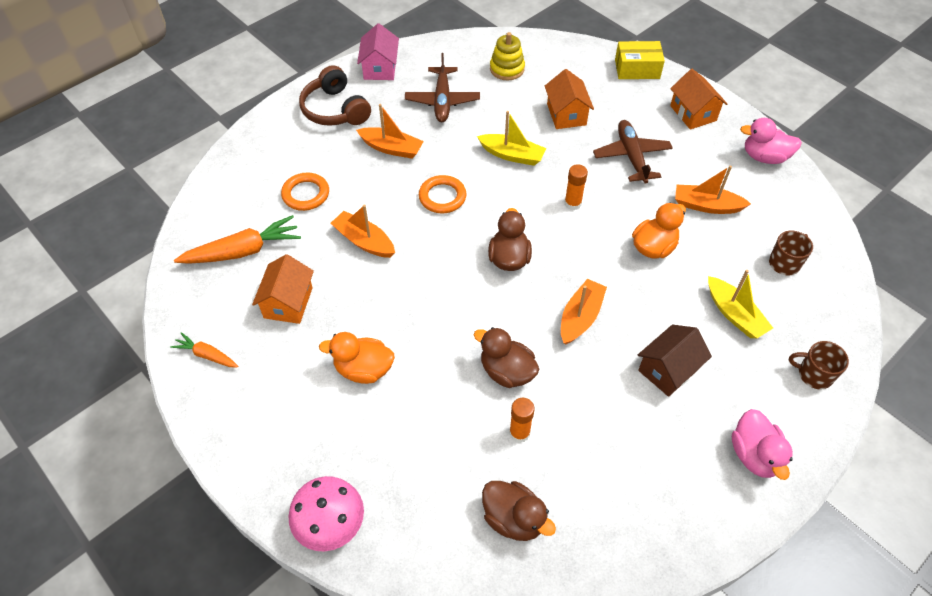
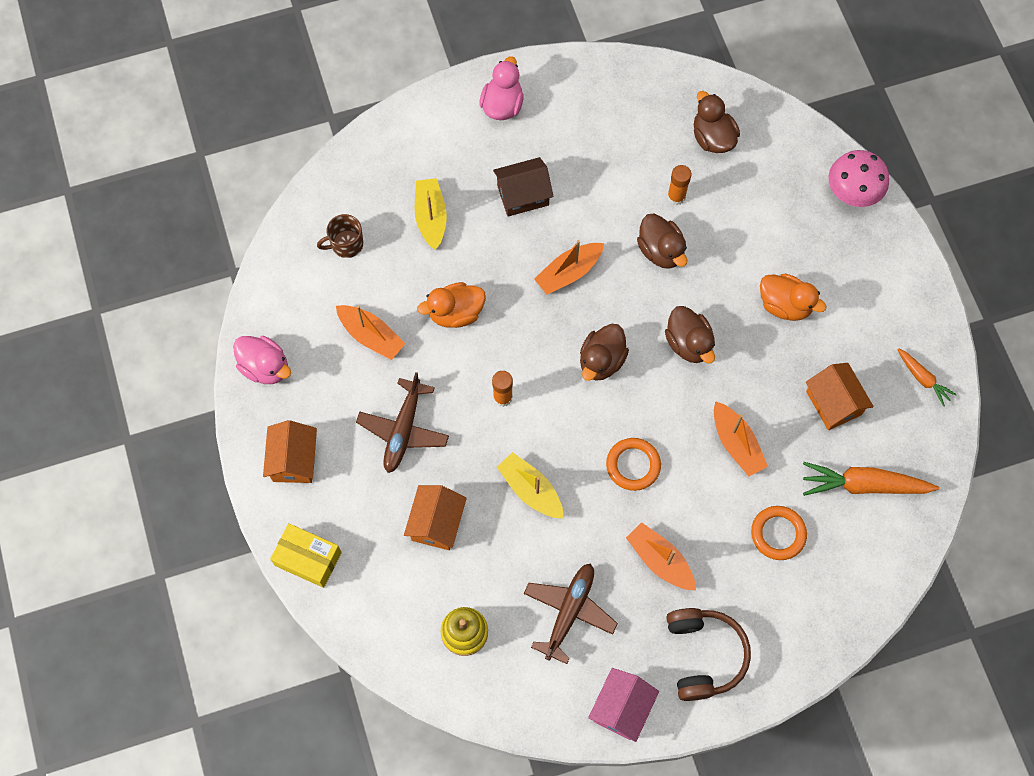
camera: 155 degrees left, 15 degrees up
(288, 302) = (833, 403): orange house -> orange house turned 60 degrees counterclockwise
(440, 301) = (688, 343): none -> brown duck
(814, 374) = (406, 141): brown mug -> none

